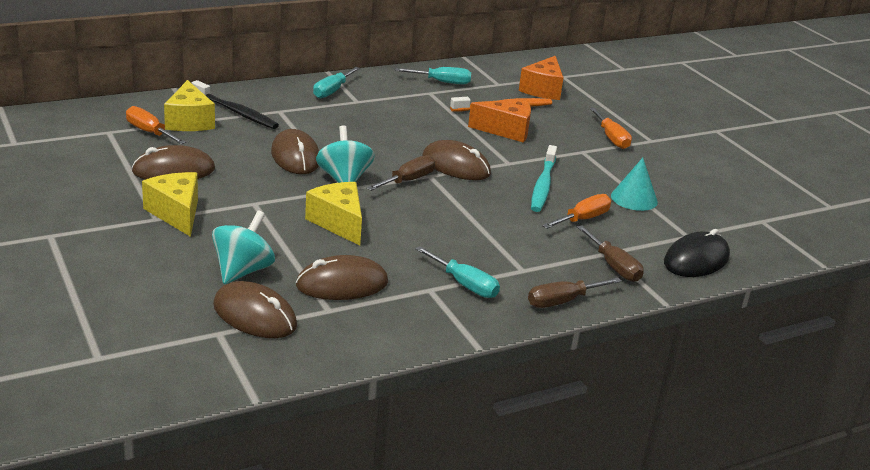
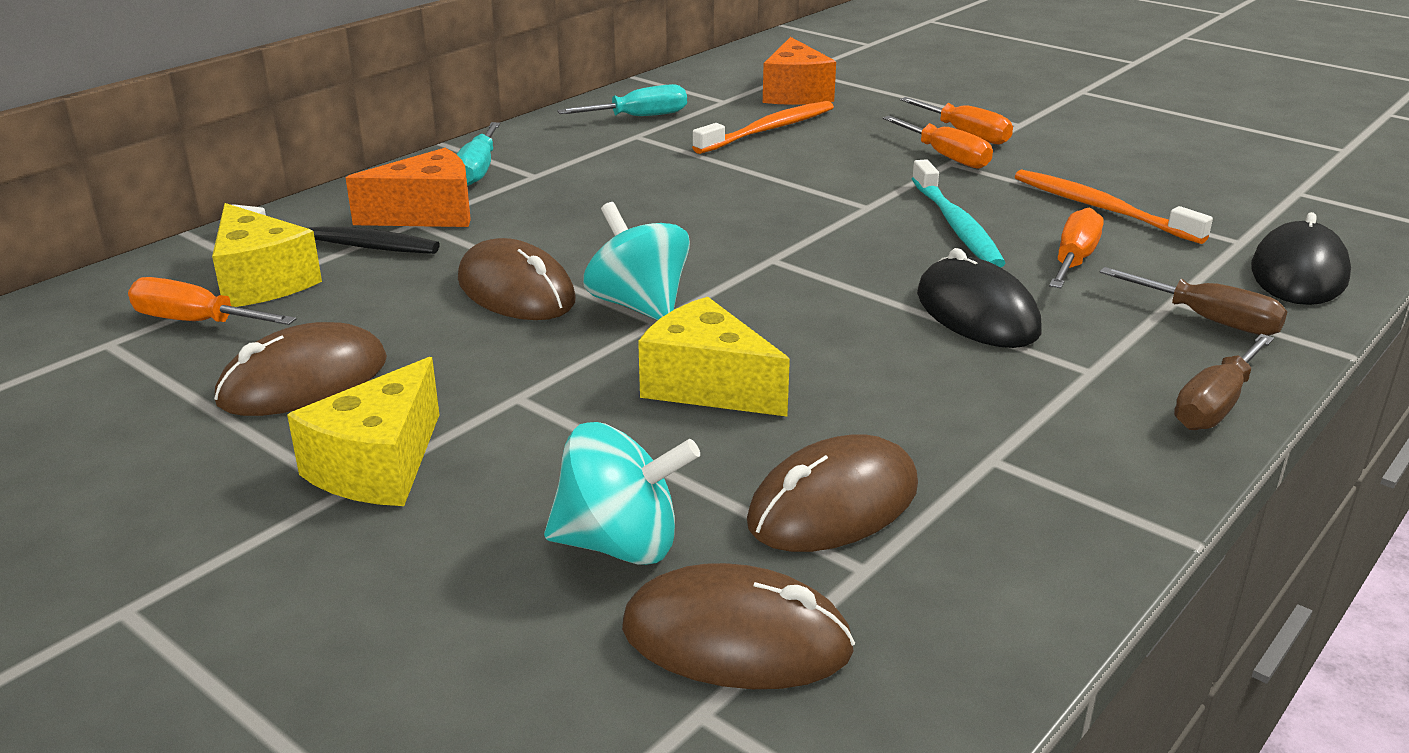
camera: 20 degrees left, 0 degrees up
(176, 213) = (378, 466): yellow cheese -> yellow cheese turned 105 degrees counterclockwise
(243, 271) = (620, 544): turquoise spinning top -> turquoise spinning top turned 90 degrees clockwise
(408, 180) = (746, 277): brown screwdriver -> none
(456, 166) = (795, 232): brown mouse -> none
(464, 285) = (1037, 429): turquoise screwdriver -> none
(500, 229) = (977, 312): none -> black mouse
(506, 130) = (810, 161): orange cheese -> orange cheese (428, 214)
(584, 148) = (946, 157): none -> orange screwdriver
(634, 198) = (1102, 209): turquoise cone -> orange toothbrush

